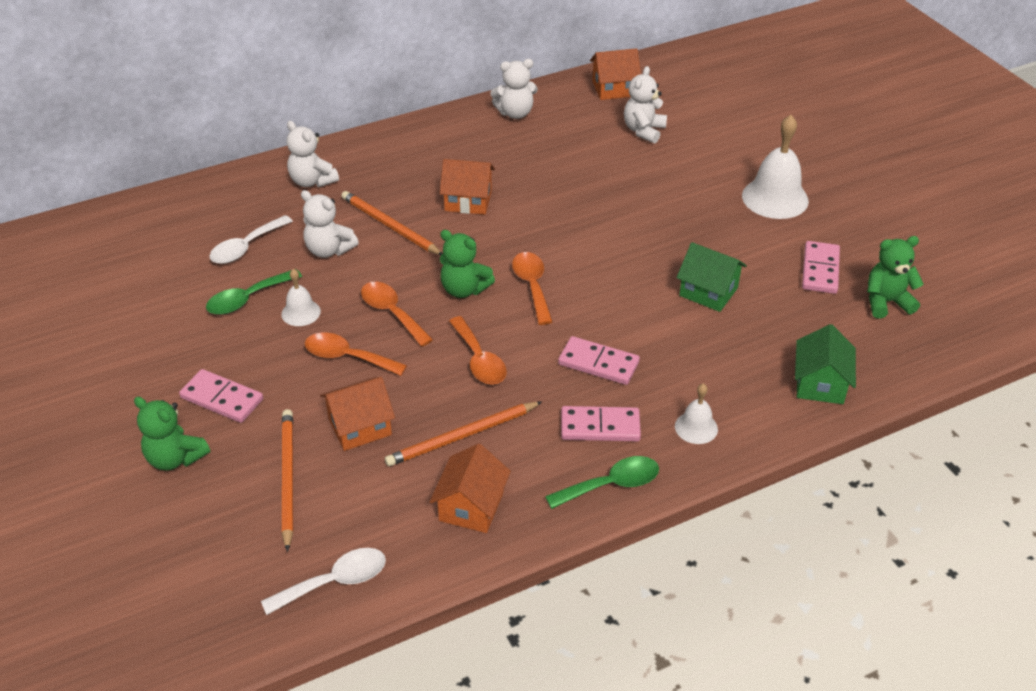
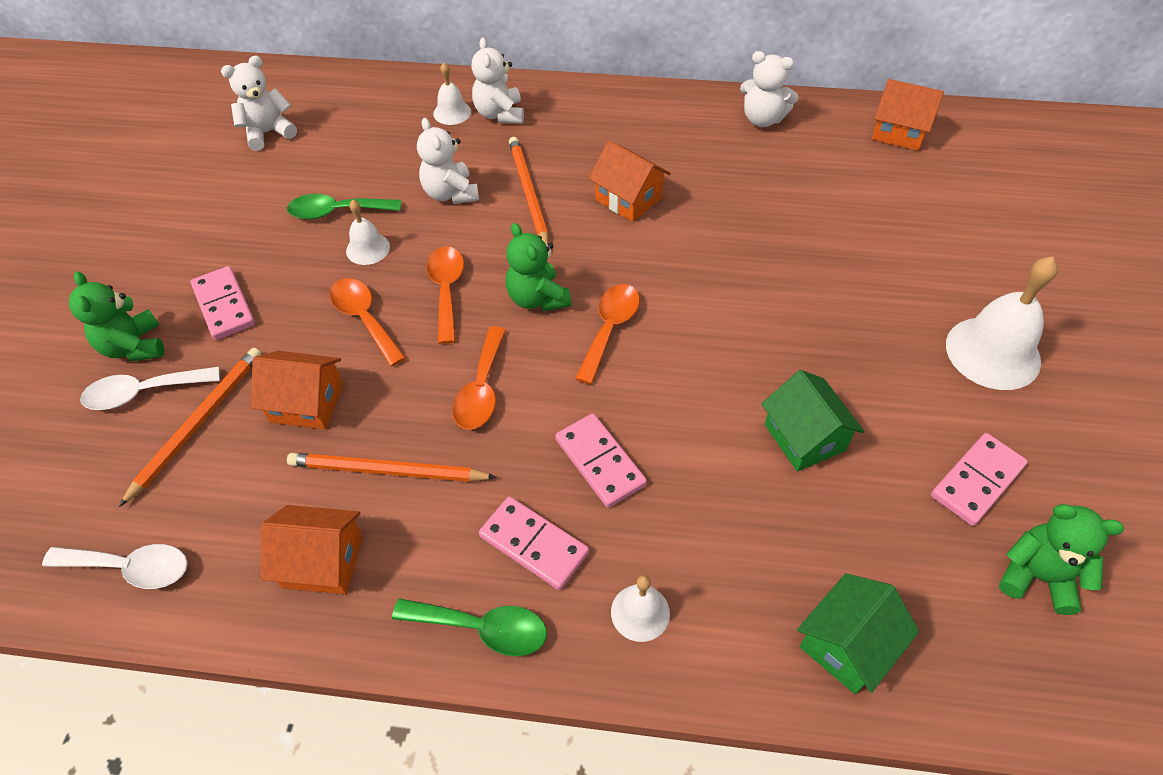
camera: 35 degrees right, 10 degrees up
(246, 247) = (383, 158): white spoon -> white spoon (143, 392)
(271, 194) = (452, 112): none -> white bell
(471, 506) = (322, 562): orange house -> orange house turned 45 degrees clockwise
(643, 131) = (893, 196): white teddy bear -> white teddy bear (268, 133)

